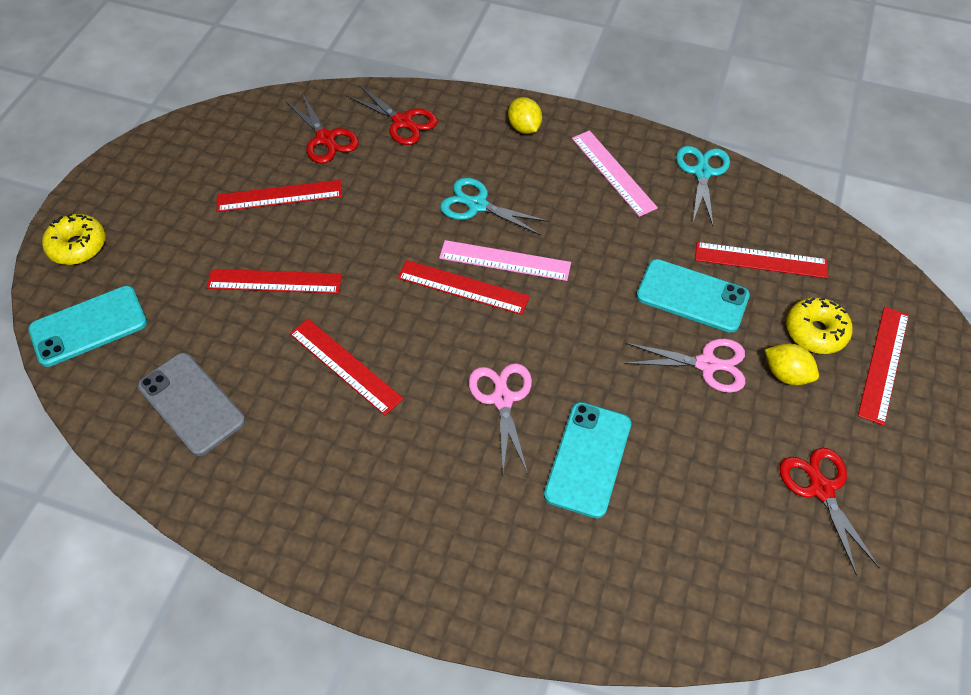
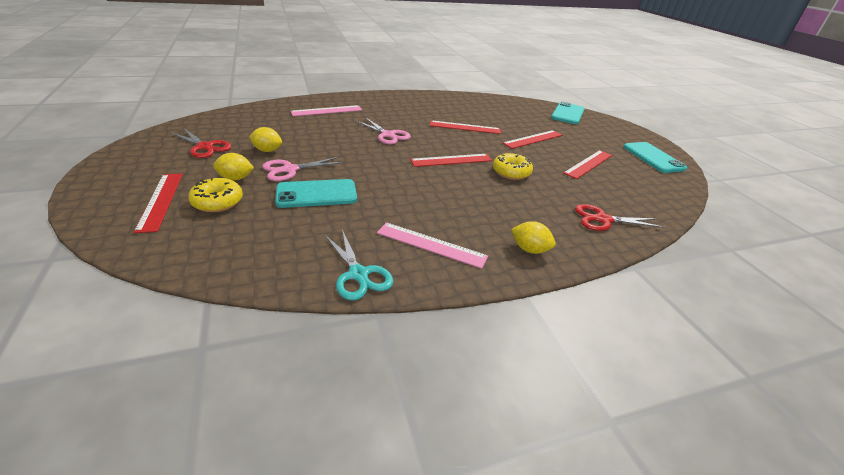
camera: 140 degrees right, 20 degrees down
(78, 246) = (618, 128): yellow donut -> yellow donut (511, 172)
(191, 403) = (501, 109): grey phone -> none
(325, 138) = (620, 194): red scissors -> none
(477, 205) = (492, 193): turquoise scissors -> none
(505, 260) = (444, 175): pink ruler -> pink ruler (327, 111)
(588, 459) = (332, 130): turquoise phone -> turquoise phone (653, 158)
(724, 434) = (267, 150): none -> yellow lemon
(761, 260) = (274, 228): red ruler -> none

